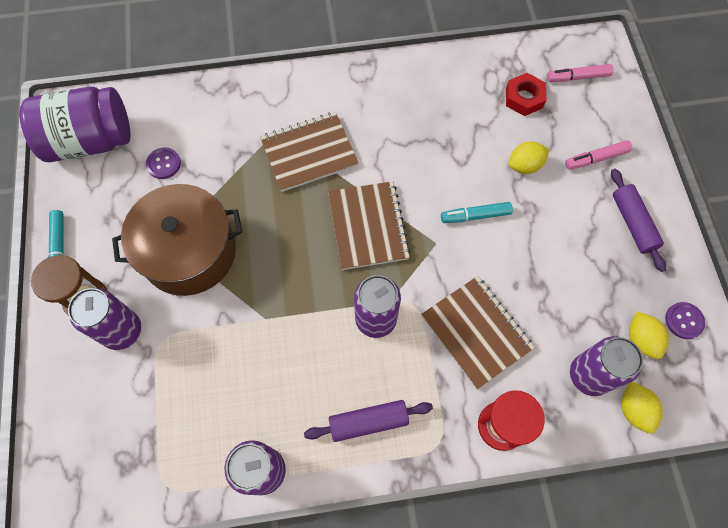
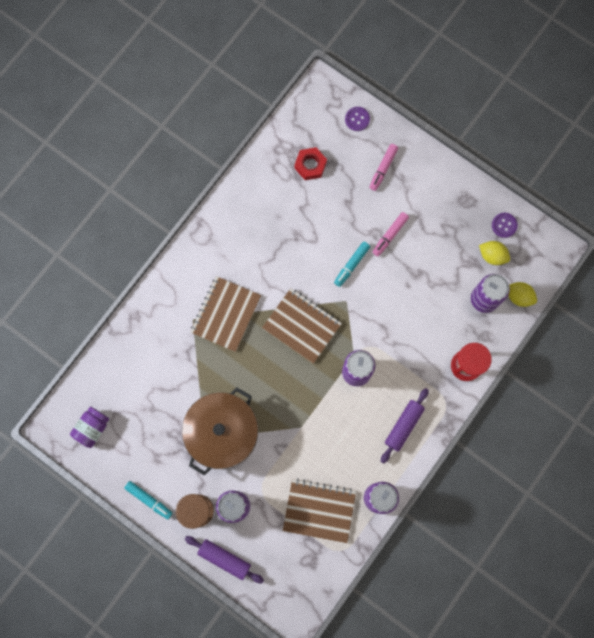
camera: 45 degrees left, 10 degrees up
(90, 141) = (92, 428): purple jar -> purple jar, size x0.53
(163, 164) = (151, 399): purple button -> purple button (357, 119)
(476, 332) = (411, 330): brown notebook -> brown notebook (319, 510)
(524, 165) = (349, 209): yellow lemon -> none
(577, 77) = (327, 123): pink marker -> pink marker (390, 235)
(633, 223) = (435, 191): purple rolling pin -> purple rolling pin (224, 559)

